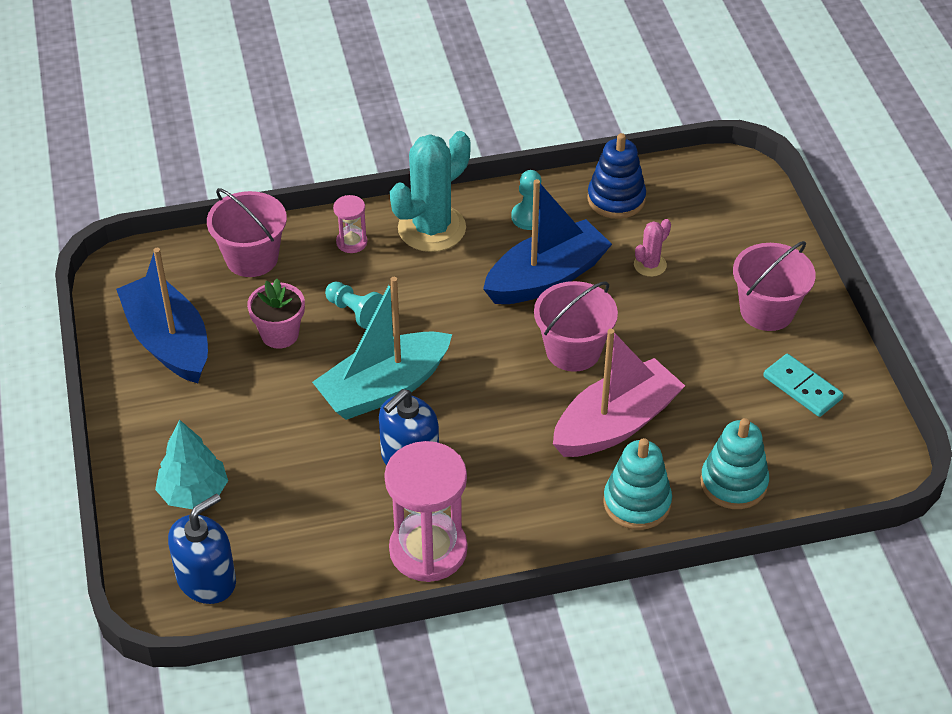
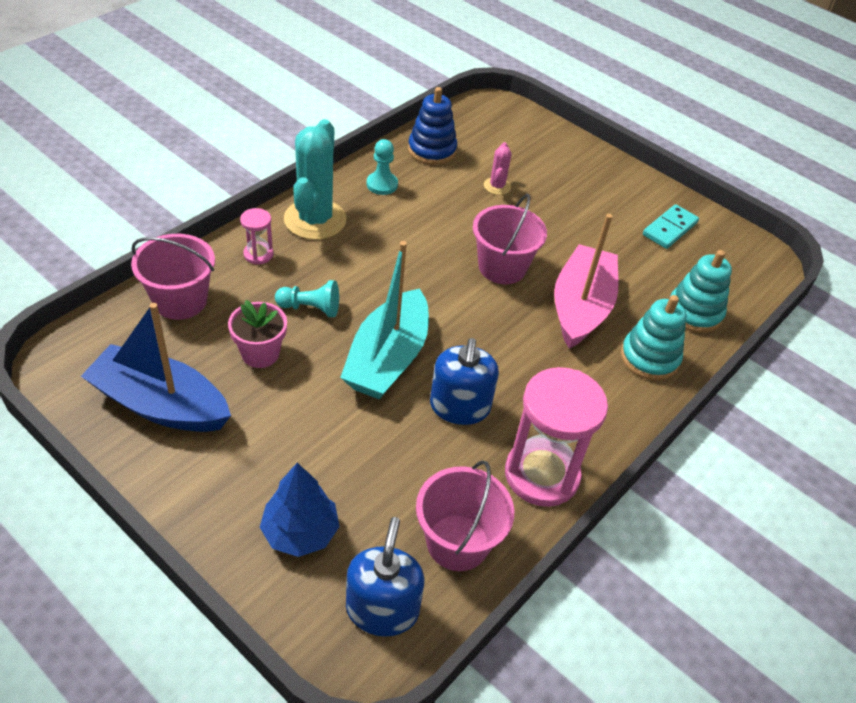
camera: 40 degrees left, 0 degrees up
(194, 493) = (300, 532): turquoise tree -> blue tree
(546, 278) = (434, 223): blue boat -> none
(767, 311) = (599, 187): pink bucket -> pink bucket (457, 542)
(802, 388) = (670, 229): turquoise domino -> turquoise domino turned 60 degrees counterclockwise

